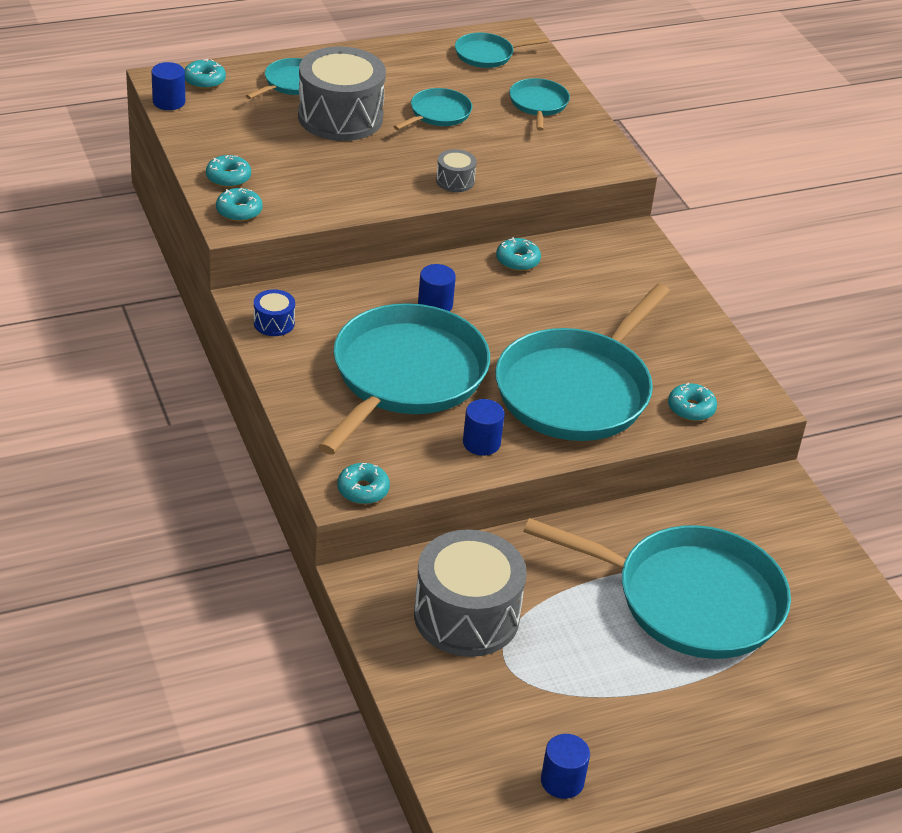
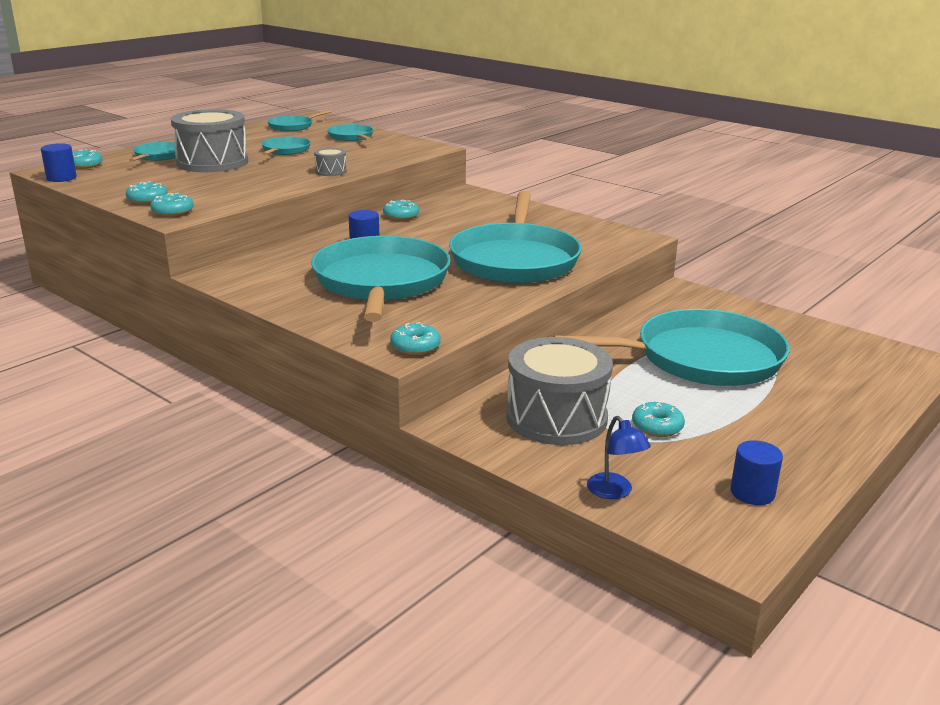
camera: 25 degrees left, 15 degrees down
(274, 323) = (244, 281): blue drum -> none
(440, 724) = (614, 492): none -> blue lamp
(481, 443) = (479, 299): blue cylinder -> none
(691, 408) = (601, 250): turquoise donut -> turquoise donut (657, 427)

